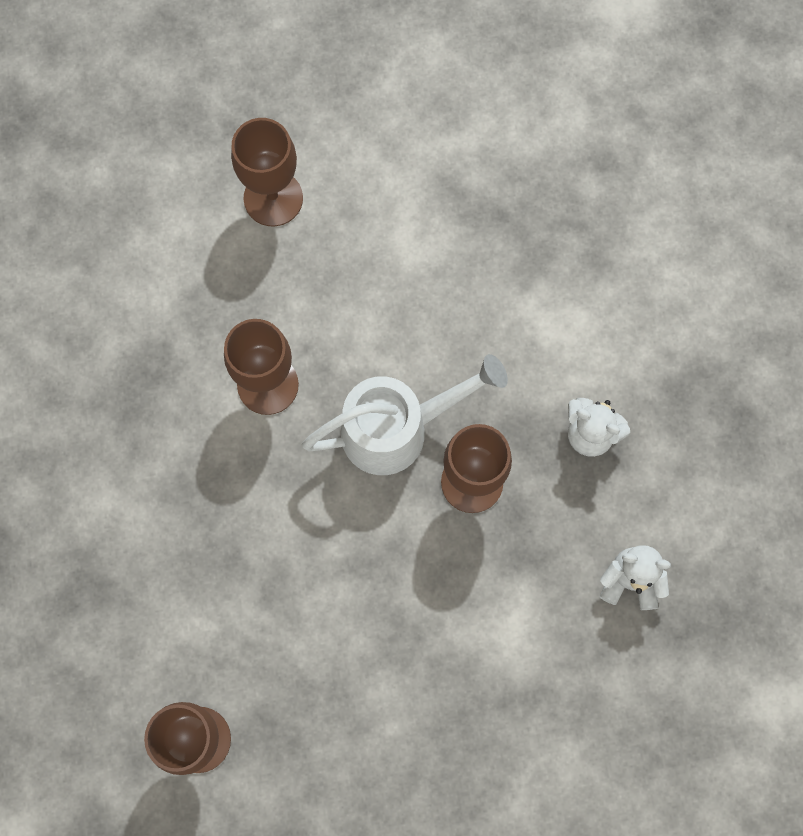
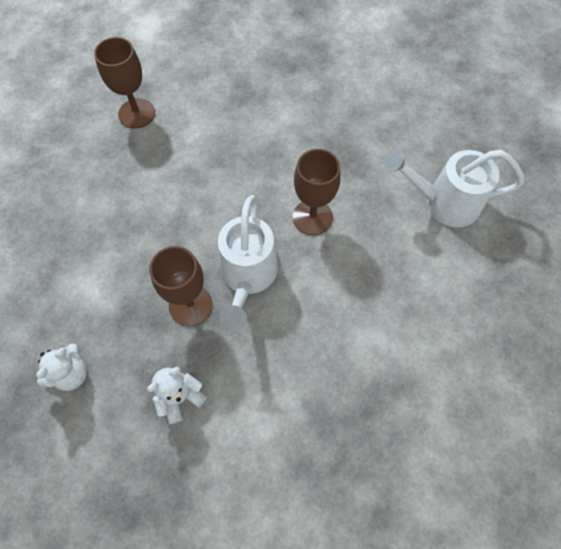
camera: 115 degrees right, 10 degrees down
(165, 221) = (444, 203): none -> white watering can
(273, 198) = (437, 268): brown goblet -> none

